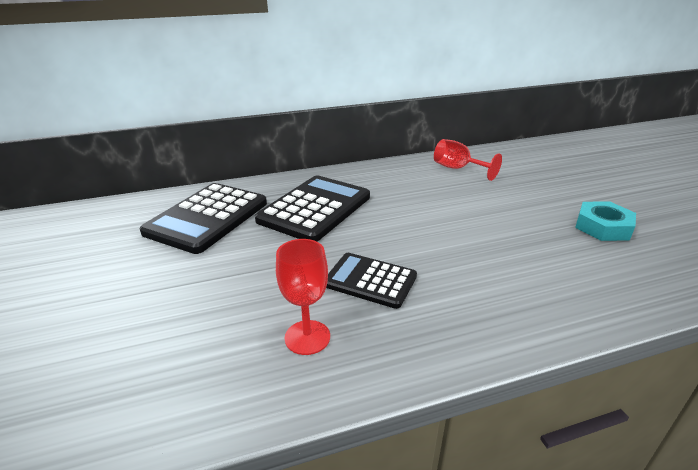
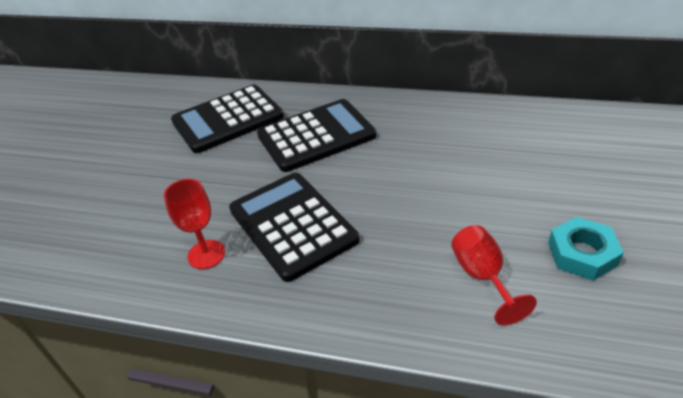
camera: 35 degrees right, 10 degrees up
(370, 280) = (292, 225): black calculator -> black calculator, size x1.64
(458, 169) = (503, 127): red goblet -> red goblet (482, 276)

